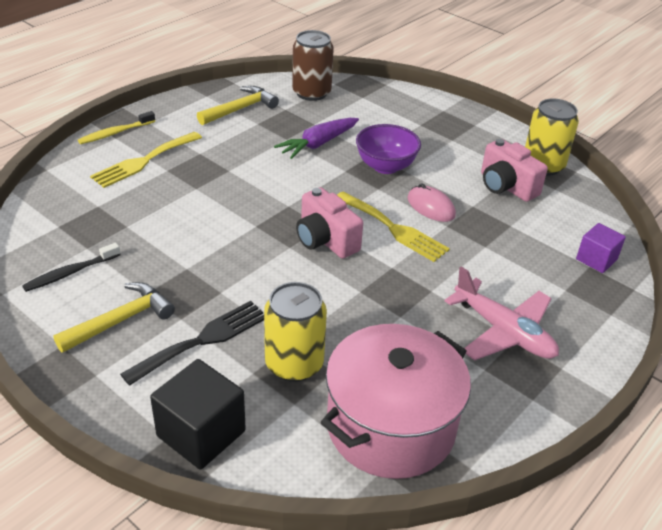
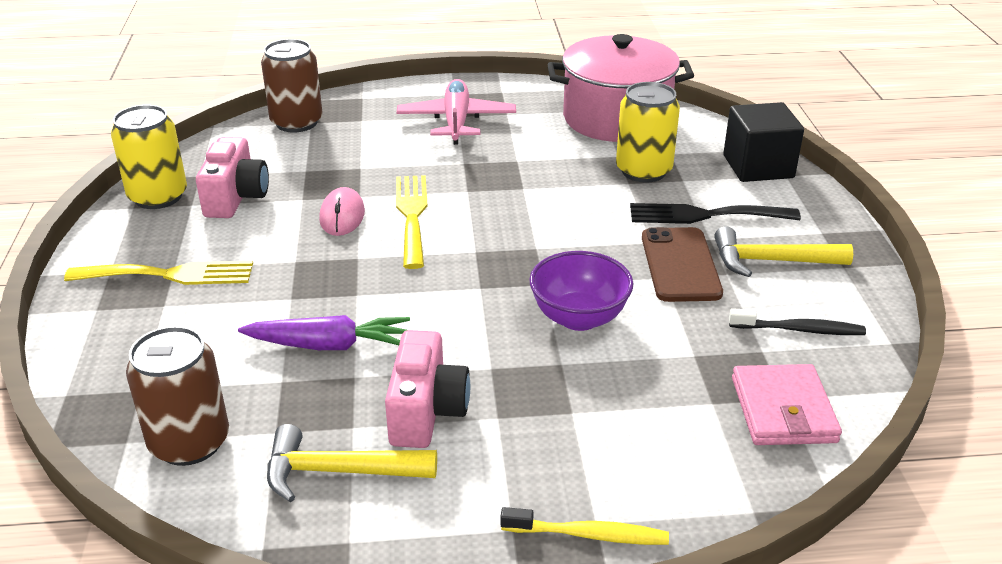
camera: 135 degrees left, 5 degrees down
(55, 219) = (783, 410): none -> pink wallet
(143, 161) = (592, 445): yellow fork -> yellow fork (170, 275)
(184, 282) = (680, 265): none -> brown phone
(325, 240) = (492, 237): pink camera -> pink camera (426, 411)
(385, 166) = (306, 275): purple bowl -> purple bowl (579, 318)
(596, 259) = (296, 122): purple cube -> brown can

